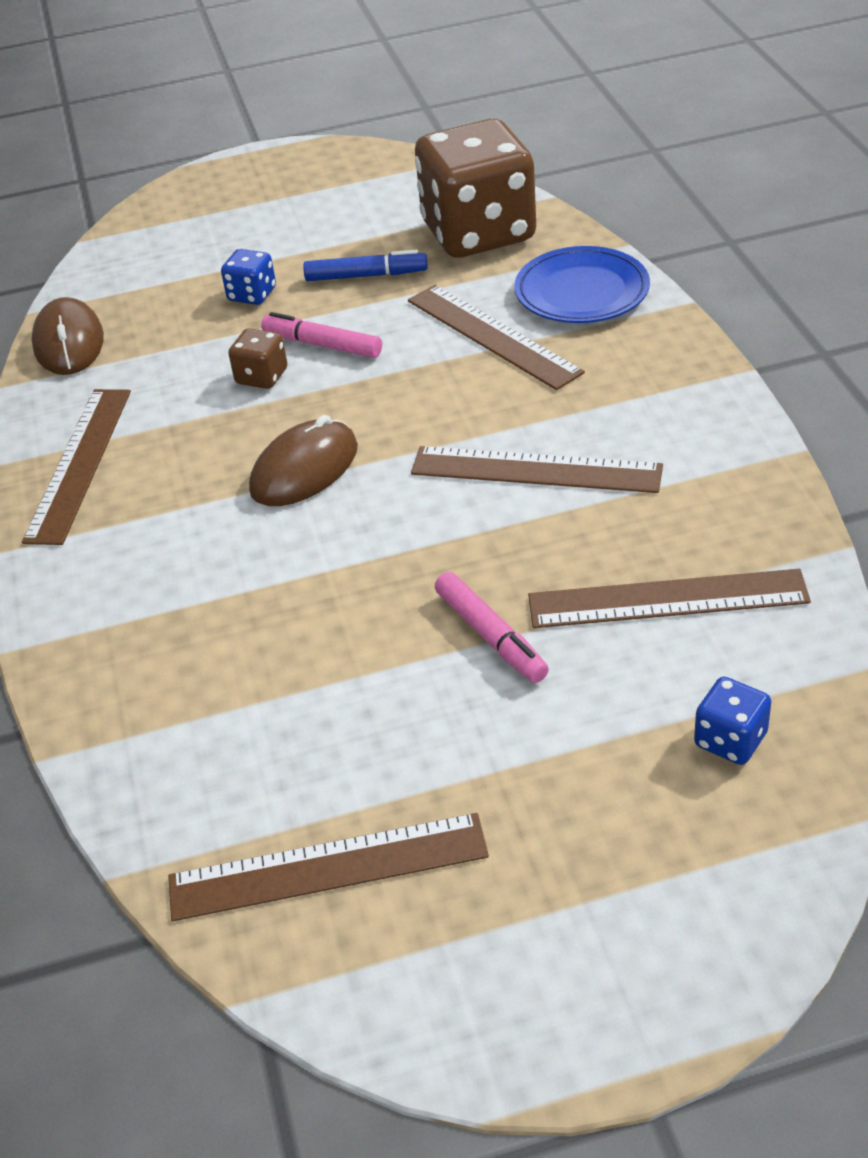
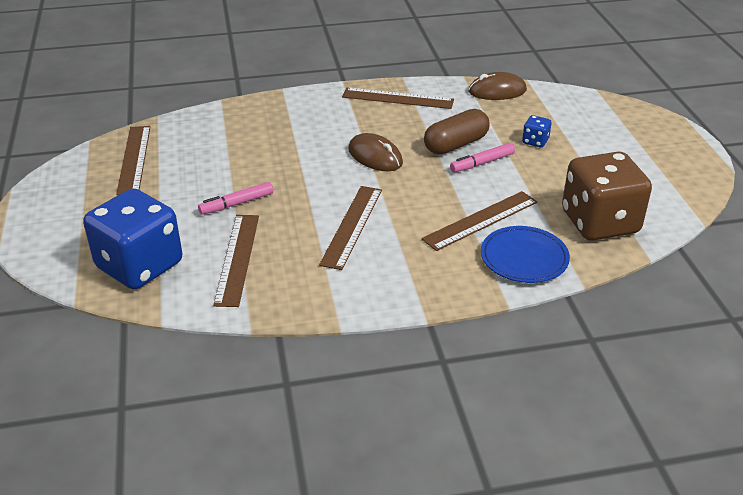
camera: 90 degrees right, 5 degrees down
(262, 377) = (456, 144): brown dice -> brown capsule
(322, 345) = (482, 163): pink marker -> pink marker turned 150 degrees counterclockwise
(366, 276) = (551, 179): blue marker -> none
(730, 740) = (139, 265): blue dice -> blue dice, size x2.45

